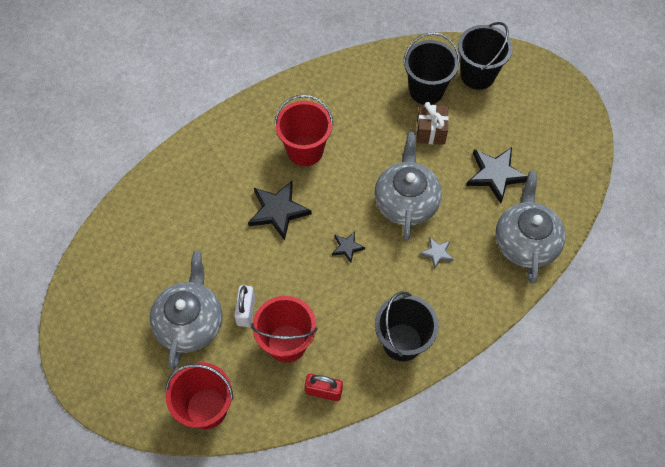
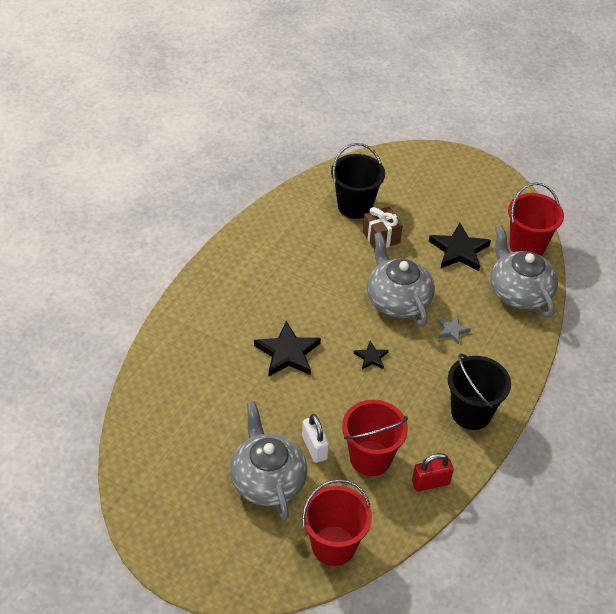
camera: 30 degrees left, 15 degrees down
(305, 150) = (279, 294): red bucket -> red bucket (527, 246)
(477, 75) = (391, 179): black bucket -> none

